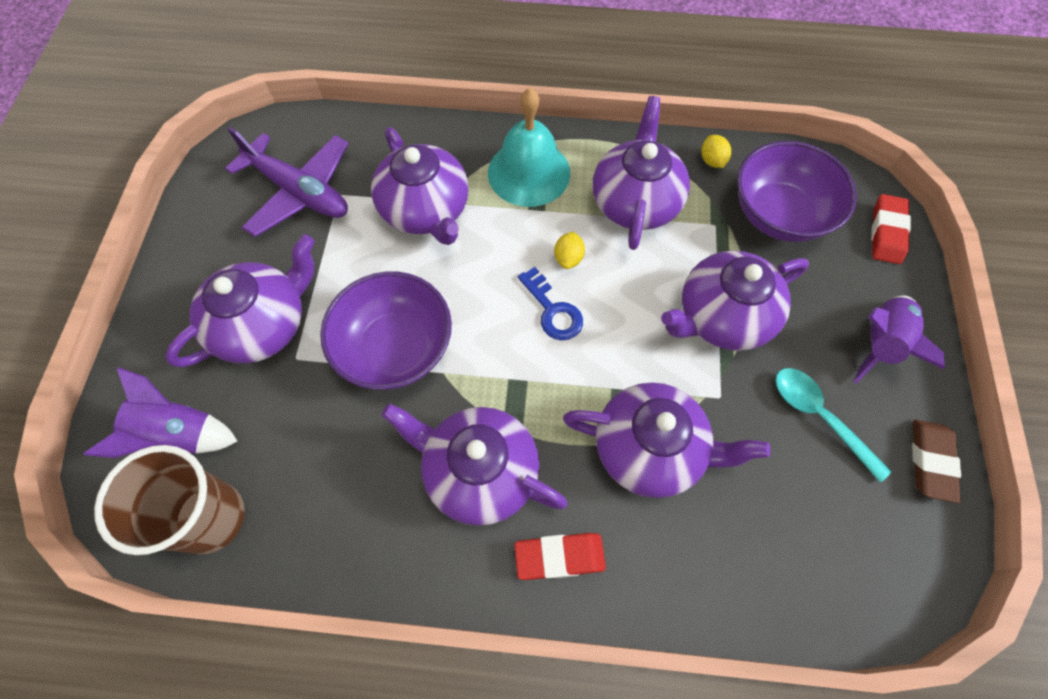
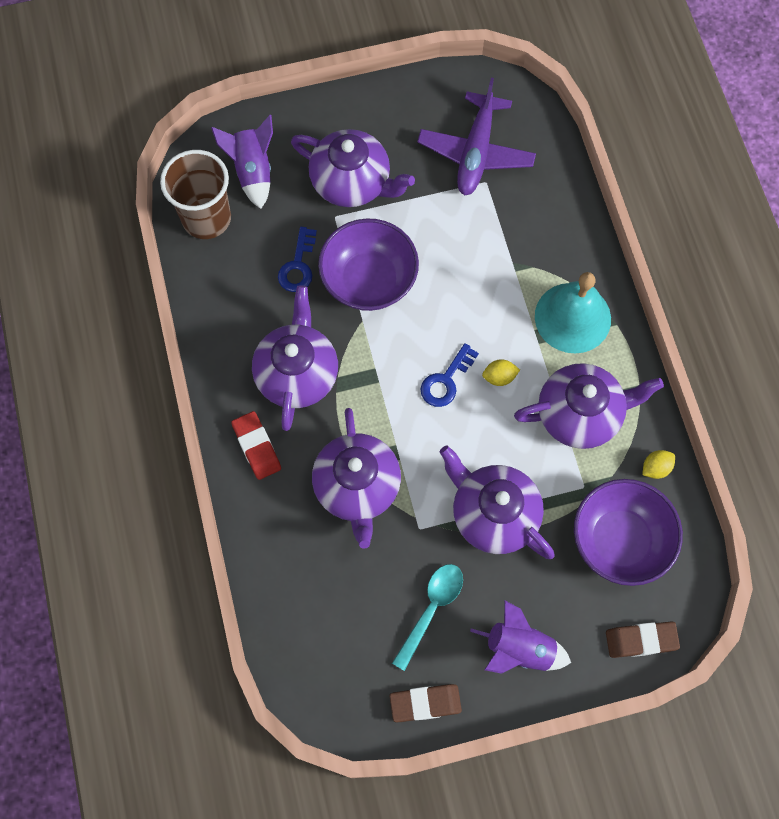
camera: 70 degrees right, 5 degrees up
(338, 422) = (298, 266): none -> blue key
(426, 210) = (499, 252): purple teapot -> none
(886, 232) = (641, 640): red eraser -> brown eraser

